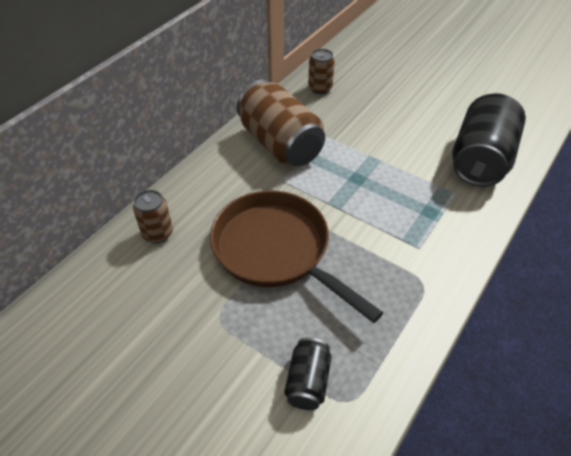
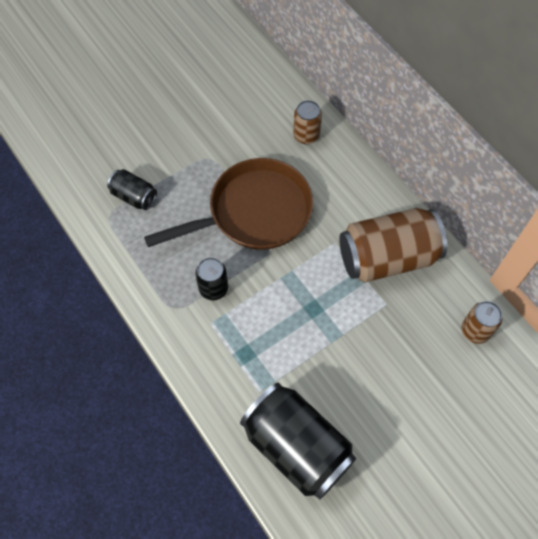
camera: 110 degrees right, 15 degrees up
(382, 257) = (213, 288): none -> black can

